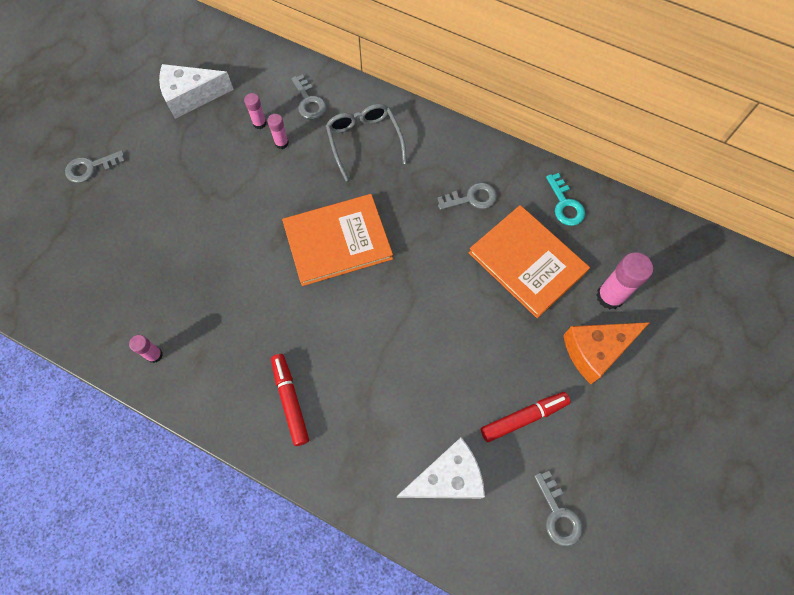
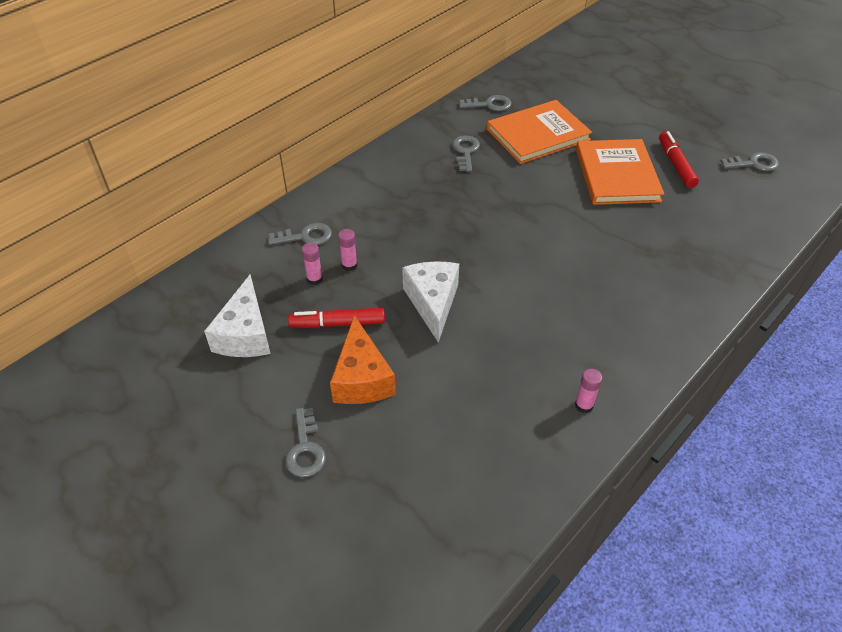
camera: 75 degrees left, 20 degrees down
(290, 400) = (648, 301): red marker -> red marker (338, 324)
(337, 241) = (484, 242): orange book -> orange book (617, 175)
(364, 141) = (375, 205): grey glasses -> none
(447, 478) = (725, 214): white cheese -> white cheese (432, 303)
(565, 205) = (489, 105): turquoise key -> grey key
(595, 351) = (623, 118): orange cheese -> orange cheese (361, 378)
(610, 296) = (578, 102): pink glue stick -> none

